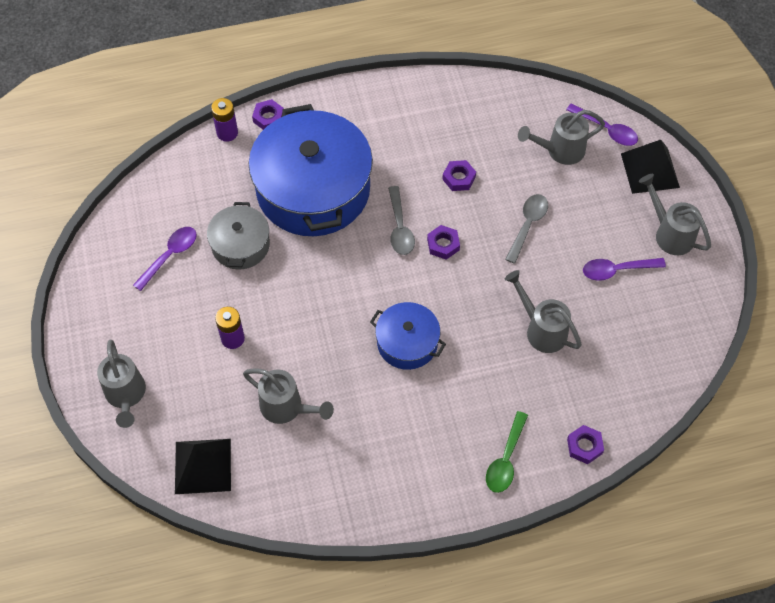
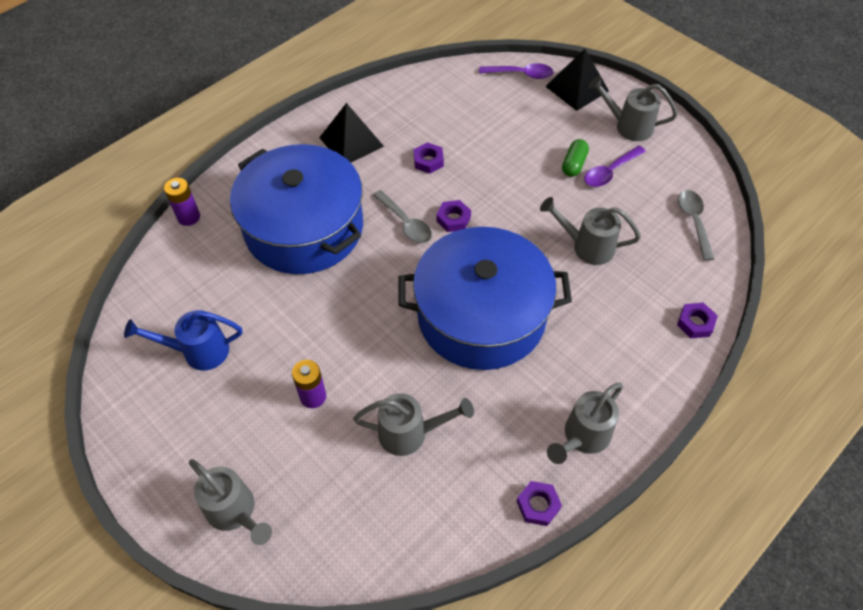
camera: 30 degrees left, 5 degrees down
(170, 256) = (198, 351): purple spoon -> blue watering can
(203, 466) = (363, 538): black pyramid -> black pyramid (351, 141)
(240, 245) = (265, 307): grey pot -> none
(268, 118) = (221, 187): purple nut -> purple nut (538, 505)
(407, 343) = (481, 316): blue pot -> blue pot, size x2.00
(505, 459) = (640, 370): green spoon -> none
(527, 225) = (513, 171): grey spoon -> grey spoon (694, 222)
(560, 150) = (496, 104): grey watering can -> grey watering can (583, 437)
(588, 246) = (574, 164): none -> green capsule

